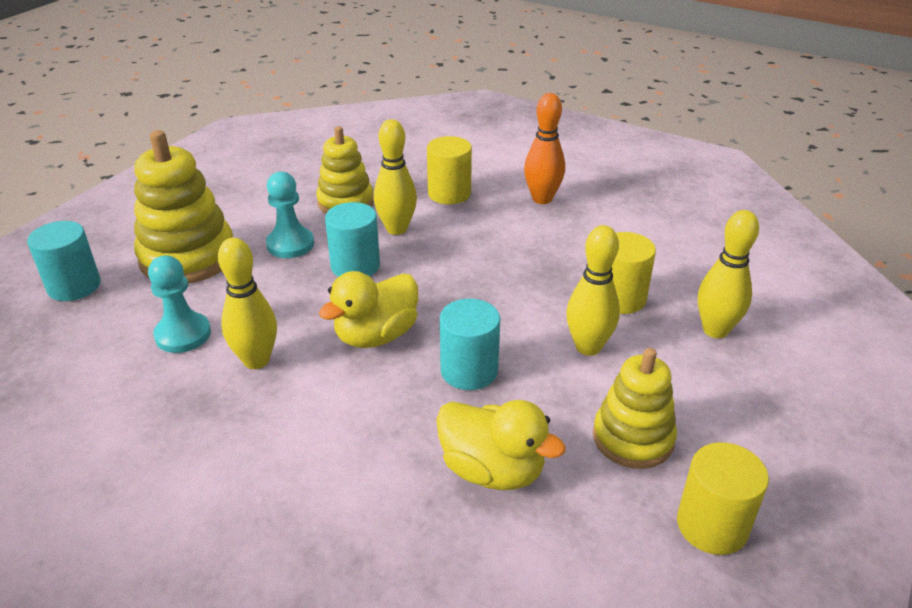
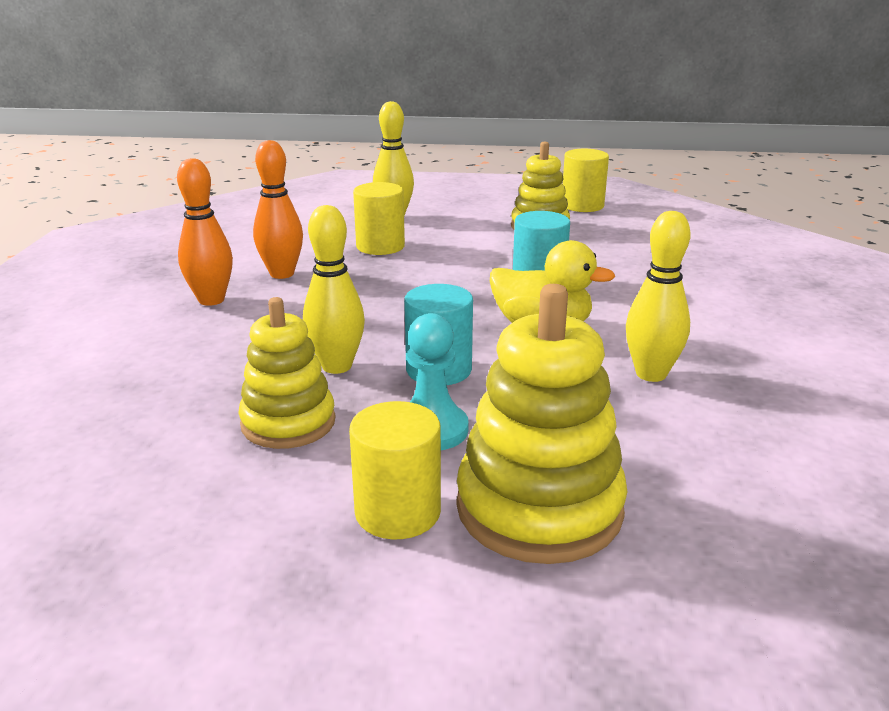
camera: 115 degrees left, 10 degrees down
(74, 286) = (721, 594): turquoise cylinder -> none
(183, 334) = (677, 435): turquoise pawn -> none
(449, 193) = (223, 354): yellow cylinder -> yellow cylinder (397, 512)
(492, 470) = (625, 257): yellow duck -> none
(577, 234) = (282, 274): none -> orange bowling pin
(588, 347) = (459, 248): yellow bowling pin -> none

